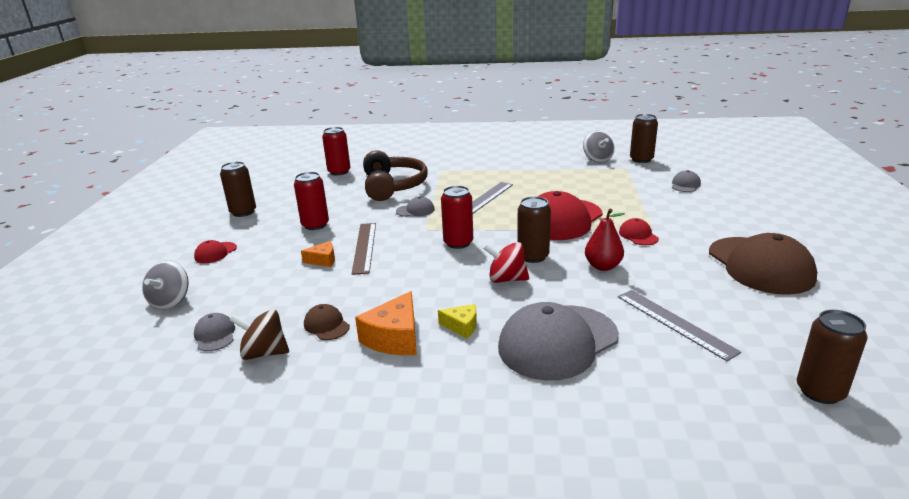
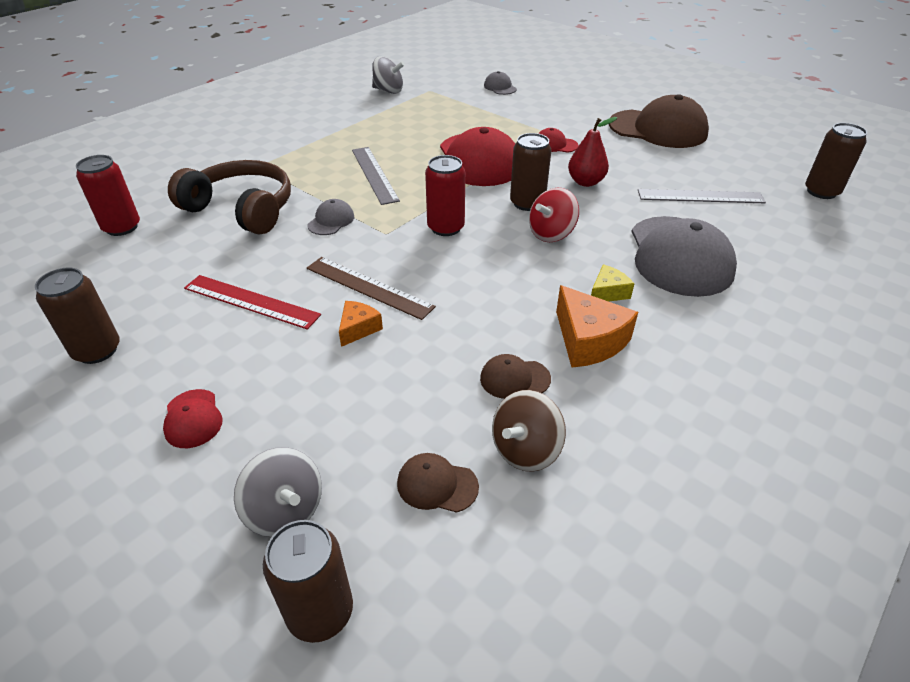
camera: 55 degrees left, 15 degrees up
(215, 335) = (437, 485): grey cap -> brown cap
(315, 225) = (251, 301): red can -> red ruler
(641, 159) = (424, 77): brown can -> brown can (320, 612)

